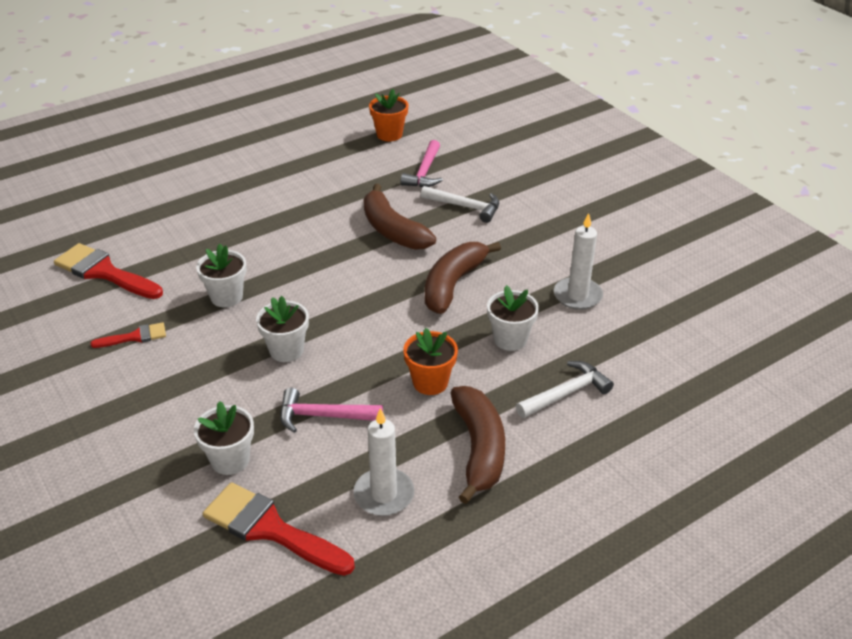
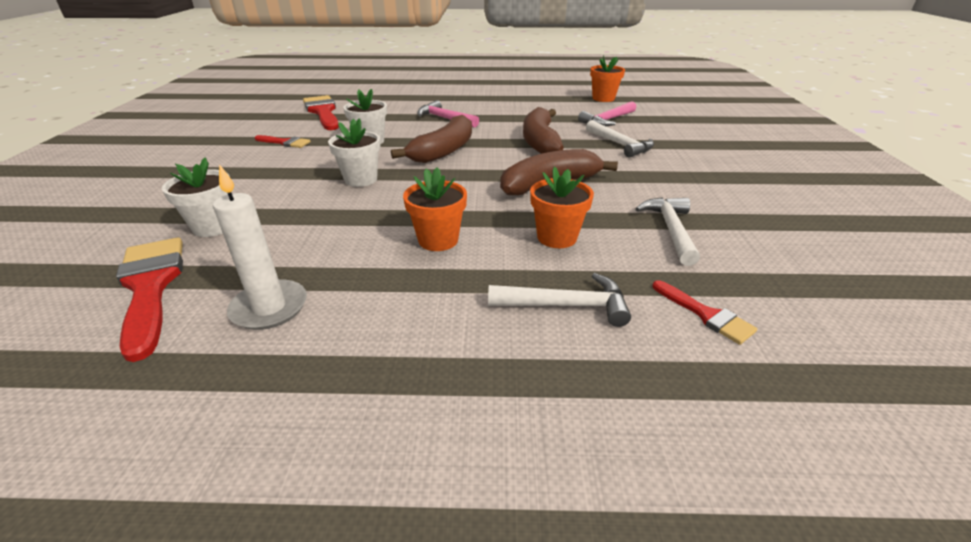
camera: 35 degrees right, 5 degrees down
(323, 416) = (319, 227): pink hammer -> pink hammer (445, 119)
(479, 449) = (408, 313): brown banana -> brown banana (444, 151)
(510, 339) = (557, 237): white flower pot -> orange flower pot
(577, 296) = (670, 230): white candle -> white hammer
(646, 360) = (706, 315): none -> red brush

